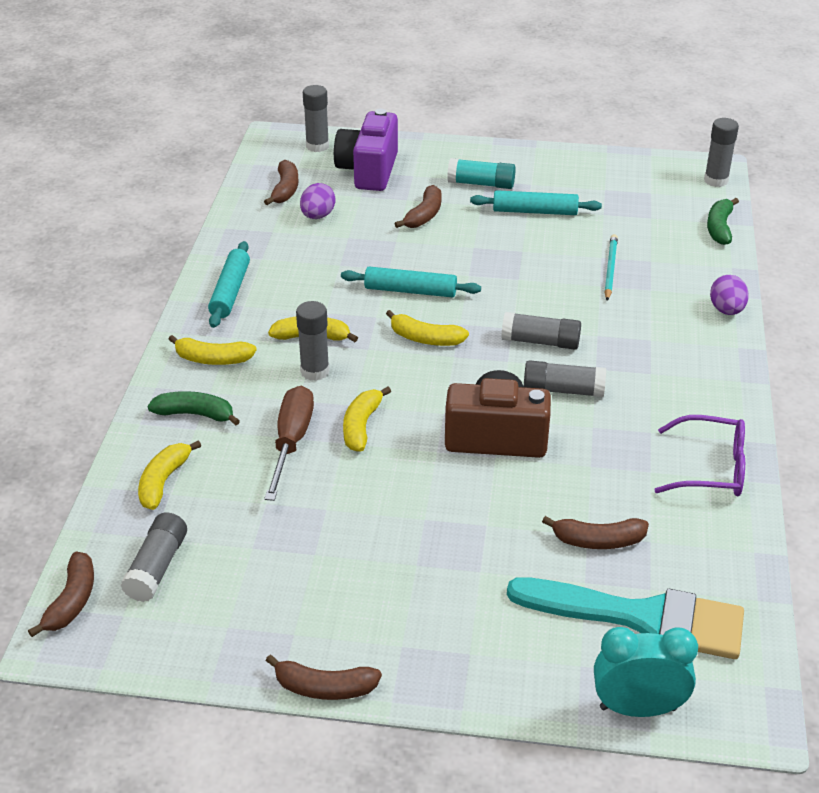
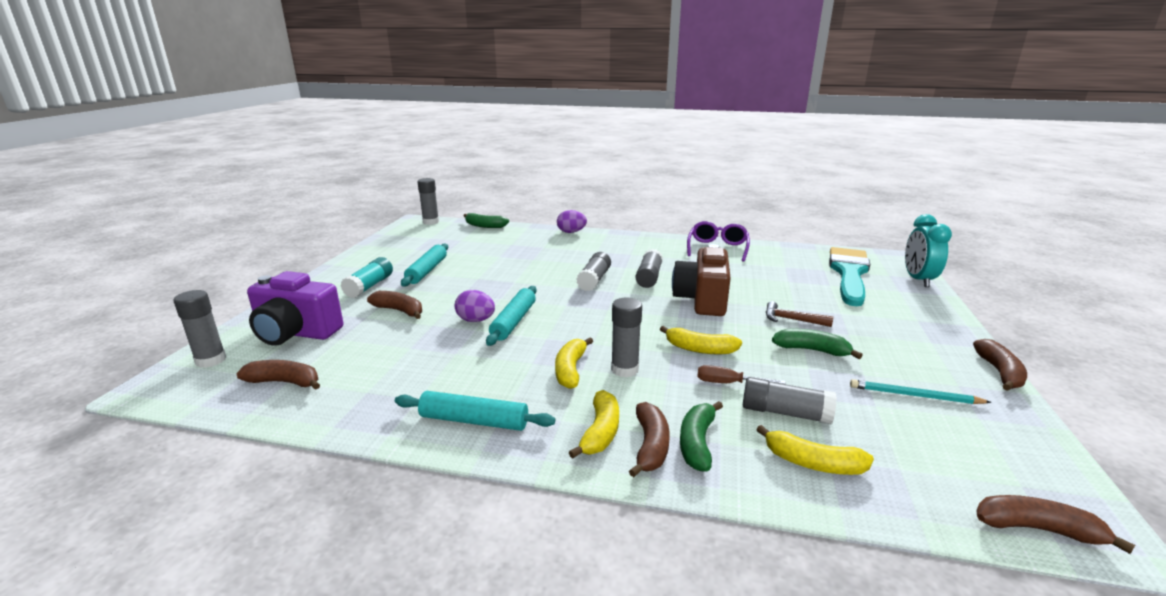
camera: 85 degrees left, 15 degrees down
(157, 567) = (940, 463): grey glue stick -> grey glue stick (785, 413)
(291, 442) = (728, 383): brown screwdriver -> brown screwdriver, size x0.58
(317, 216) = (358, 363): purple egg -> purple egg (476, 320)
(367, 519) = (812, 350): none -> green banana
(425, 339) = (583, 318): yellow banana -> none
(449, 515) = (792, 320): none -> brown hammer
(598, 541) = (792, 278): brown banana -> brown banana (650, 446)
(610, 269) = (515, 255): turquoise pencil -> turquoise pencil (914, 395)

